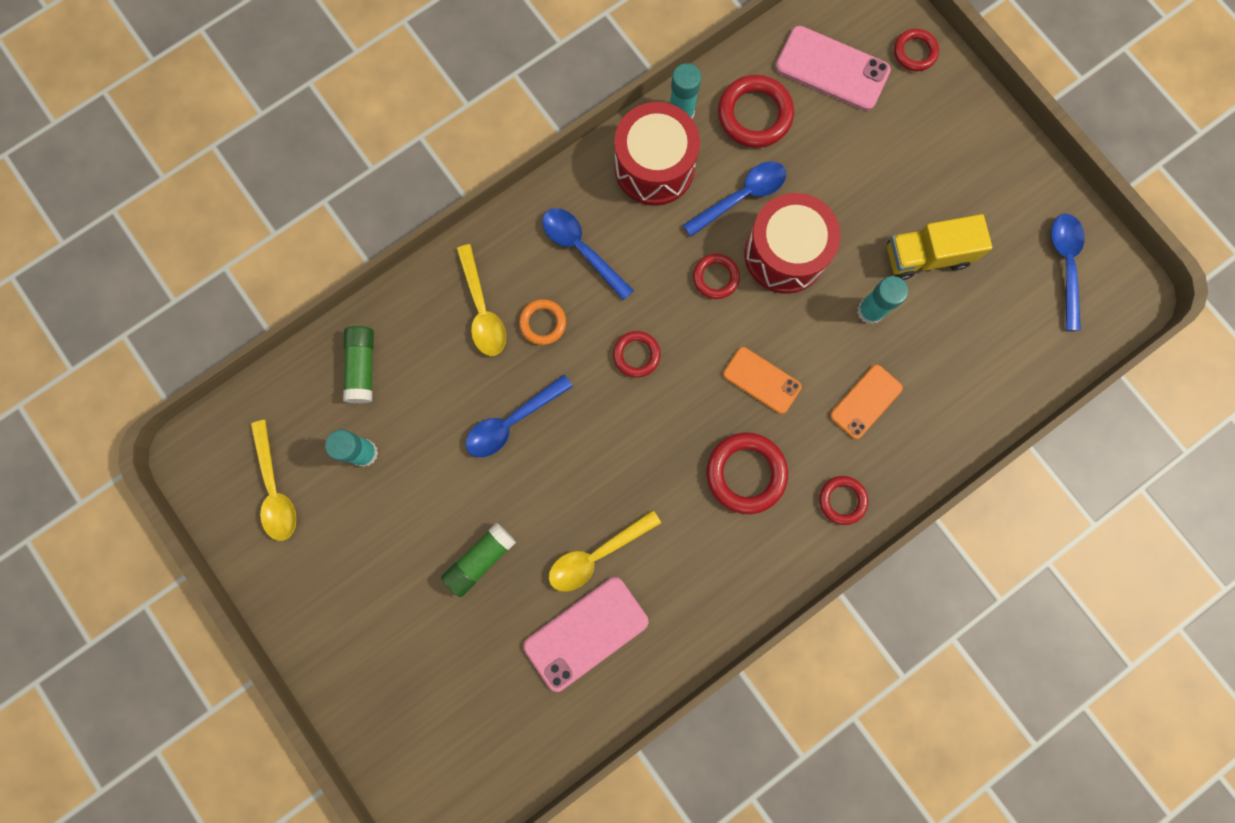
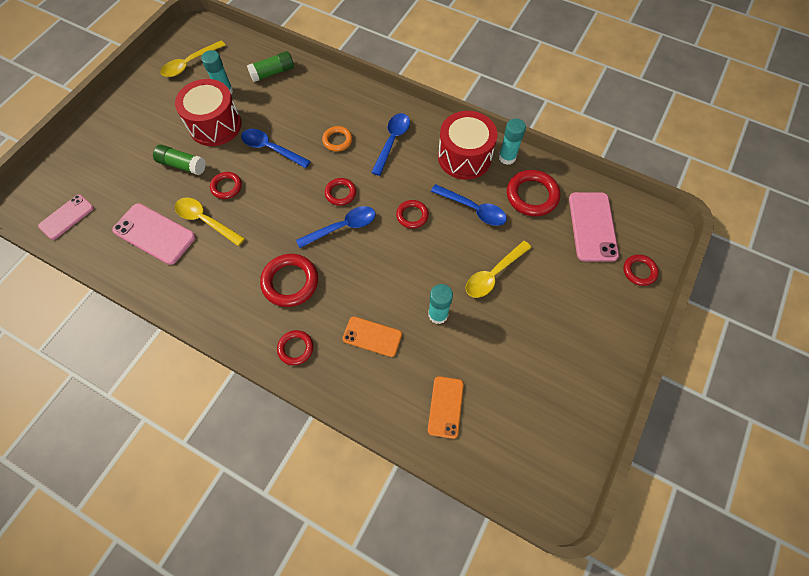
camera: 65 degrees right, 15 degrees down
(482, 310) = (331, 110): yellow spoon -> yellow spoon (493, 274)
(496, 755) = (66, 217): none -> pink phone
(551, 507) = (226, 187): none -> red ring
(761, 380) = (357, 267): orange phone -> orange phone (445, 407)
(785, 254) = (449, 248): red drum -> red drum (215, 125)
(926, 256) = (497, 335): yellow truck -> none
(1065, 265) = (547, 438): blue spoon -> blue spoon (342, 227)

